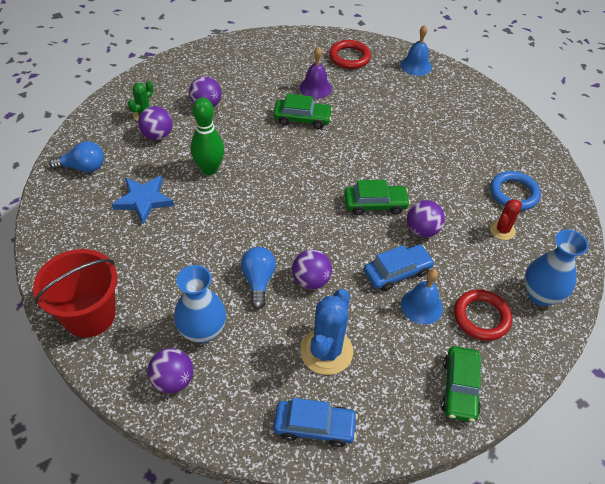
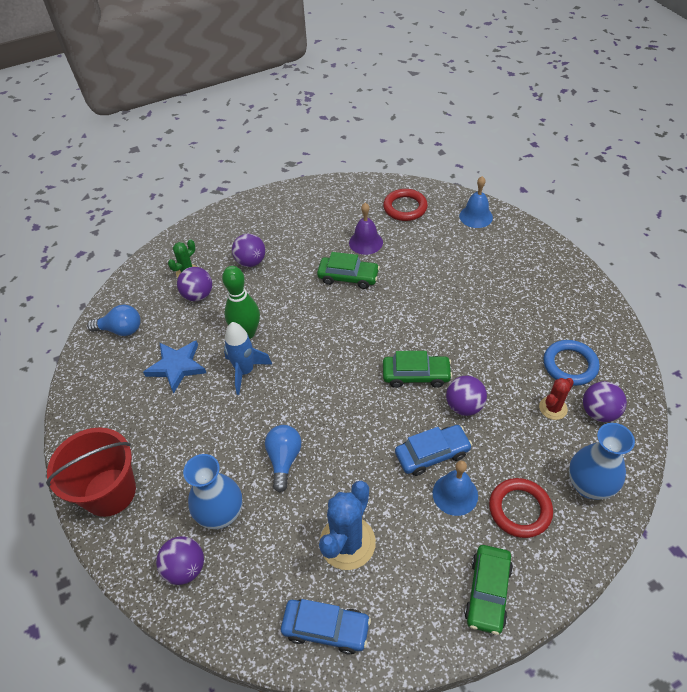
camera: 10 degrees right, 0 degrees up
(212, 203) = (245, 371): none -> blue rocket
(311, 280) = (339, 461): purple ball -> purple ball (599, 412)

